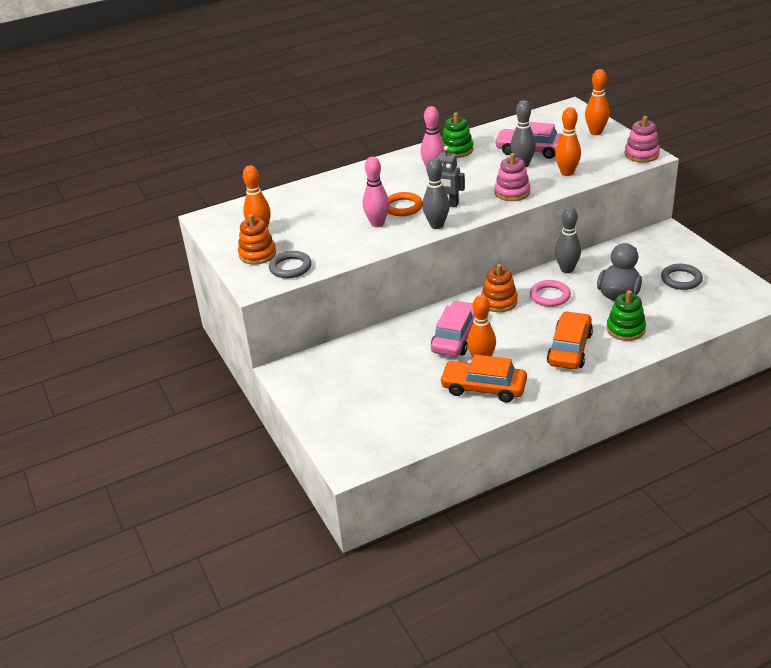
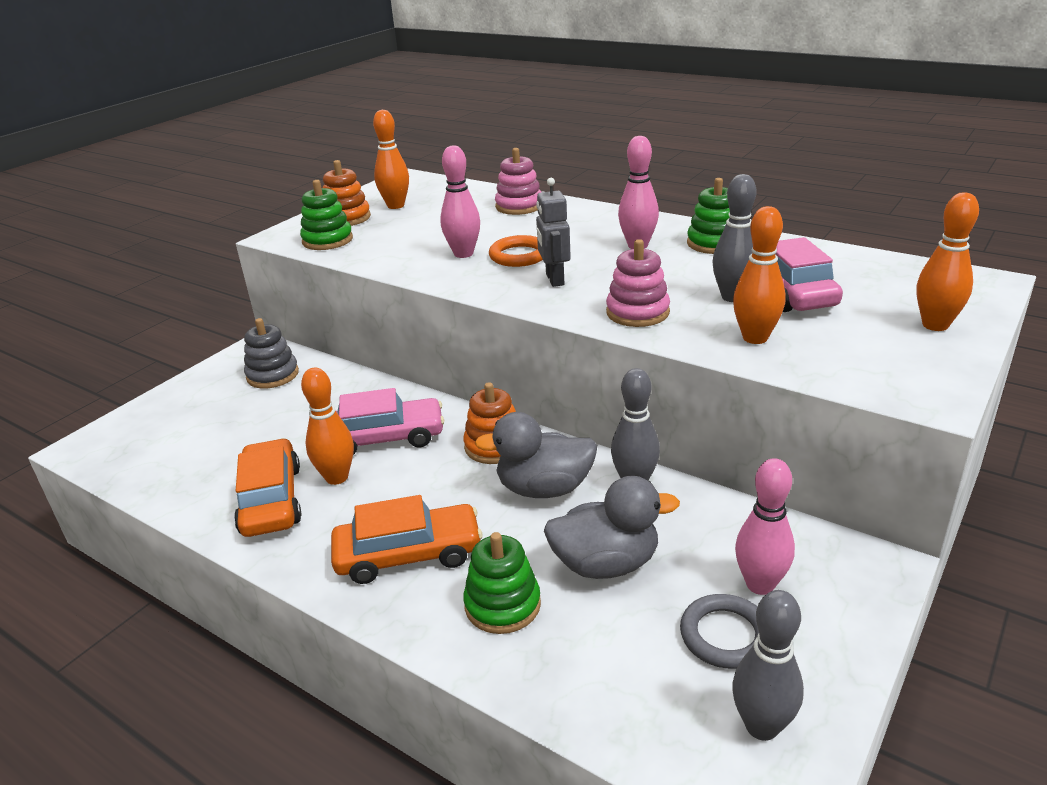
camera: 60 degrees right, 5 degrees down
(290, 267) = (327, 240): grey ring -> green stacking toy
(333, 369) = (272, 375): none -> grey stacking toy
(436, 225) = (490, 288): grey bowling pin -> grey bowling pin (762, 726)
(550, 296) = (544, 489): pink ring -> grey duck
(641, 154) = (922, 390): pink stacking toy -> pink stacking toy (519, 206)
(659, 261) = (760, 584): none -> pink bowling pin

